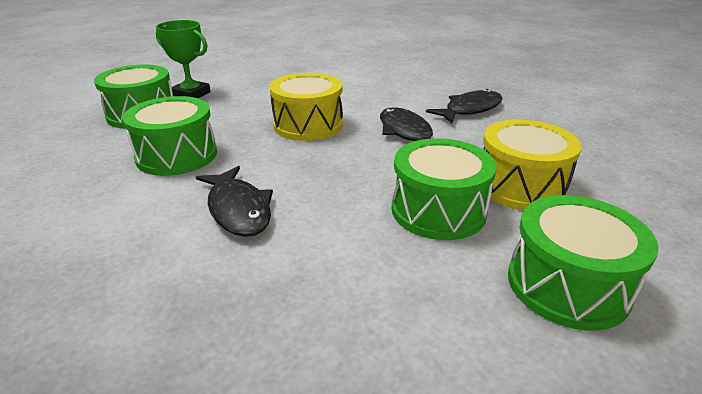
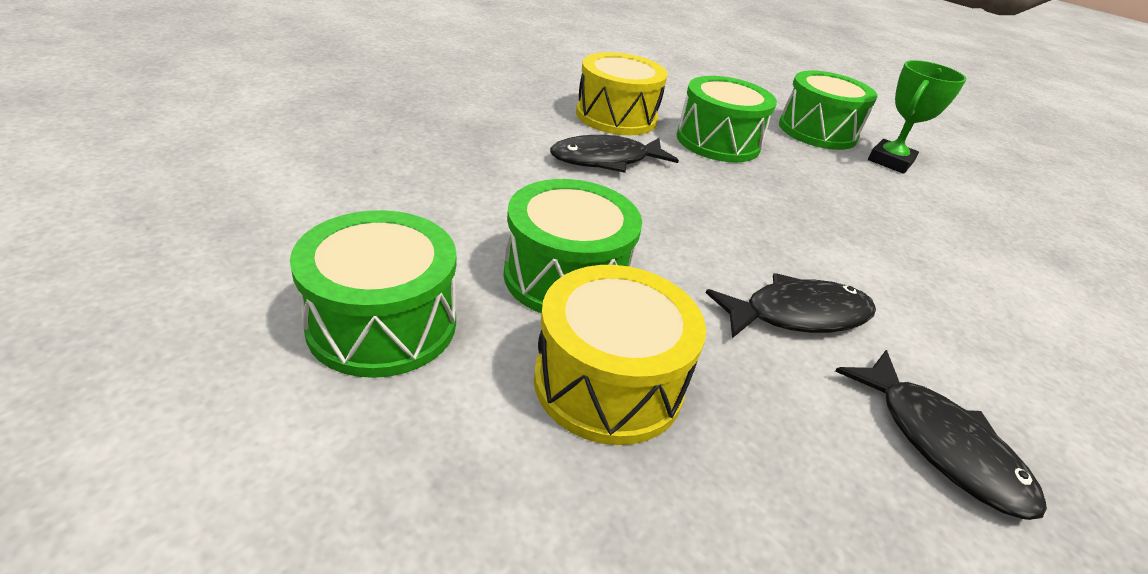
camera: 95 degrees right, 5 degrees up
(308, 125) = (811, 229): yellow drum -> yellow drum (616, 117)

